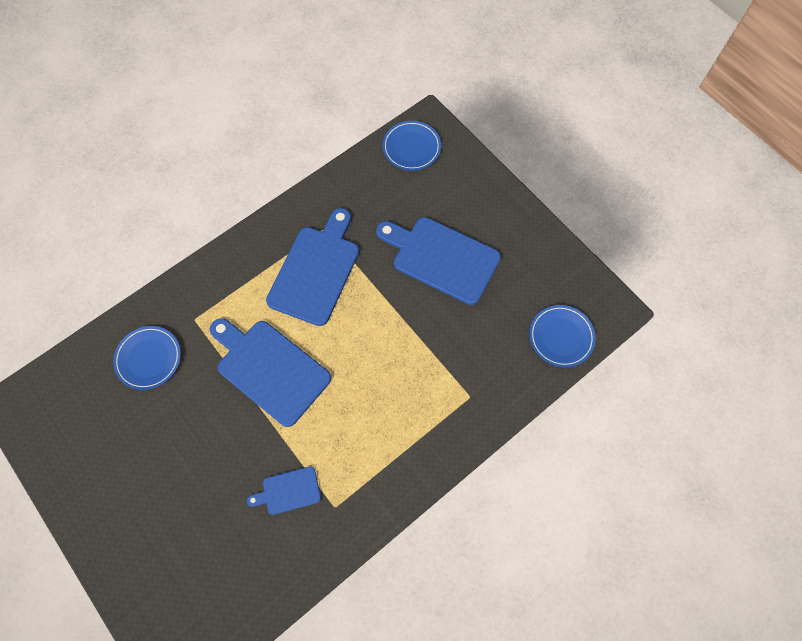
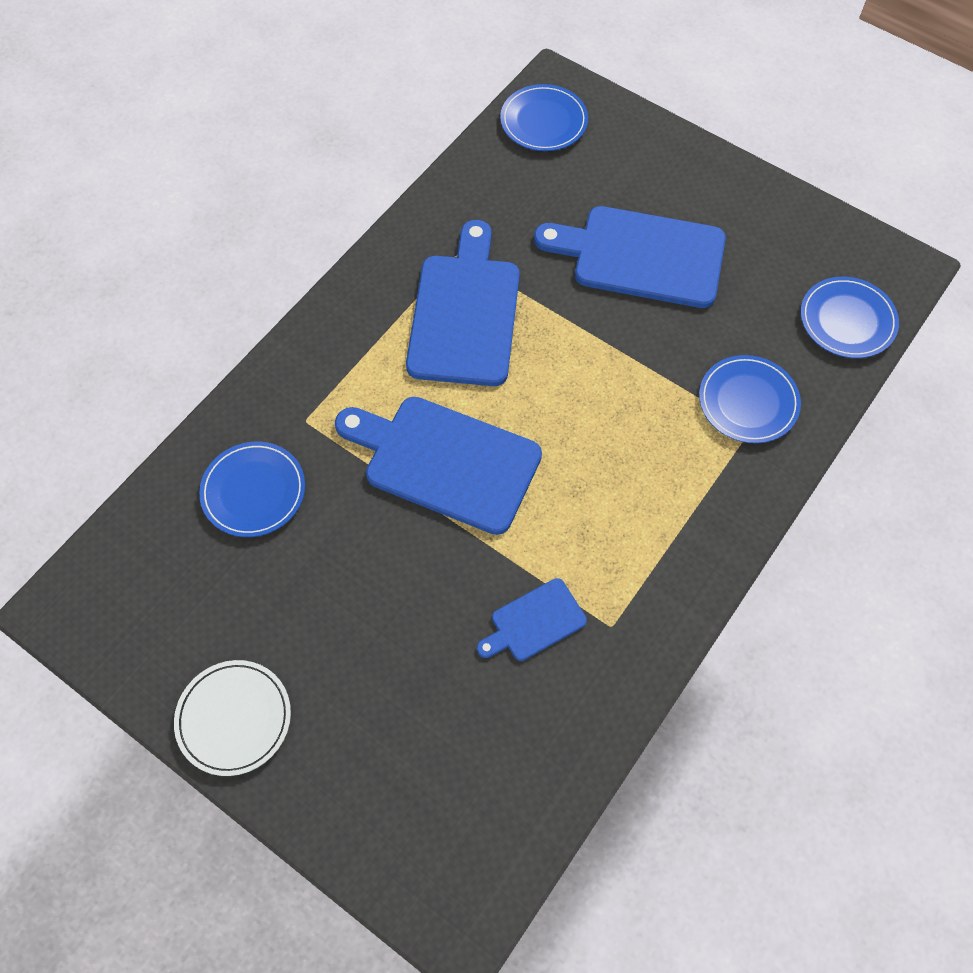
camera: 15 degrees left, 5 degrees down
(90, 503) = (234, 718): none -> white plate
(475, 377) = (748, 401): none -> blue plate

